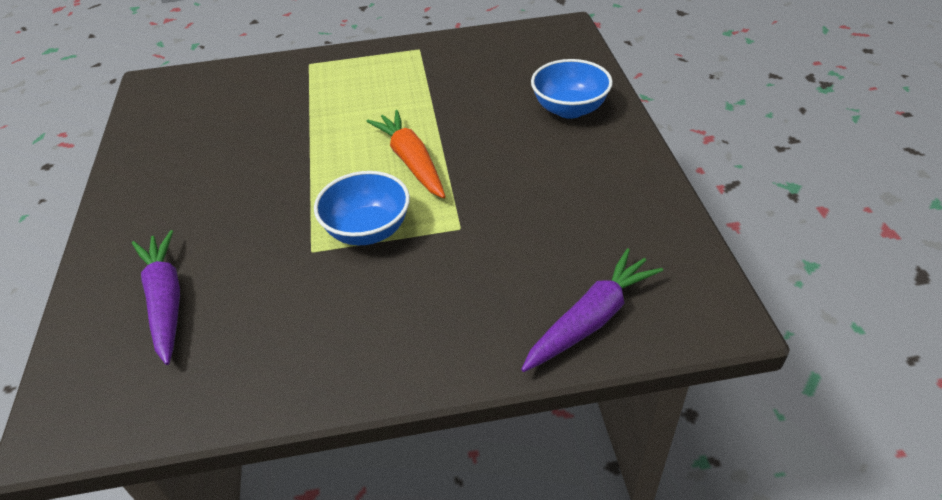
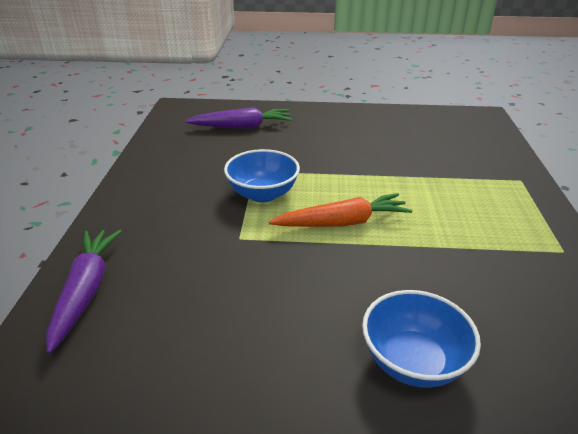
camera: 100 degrees right, 10 degrees down
(591, 319) = (86, 291): purple carrot -> purple carrot turned 150 degrees counterclockwise

